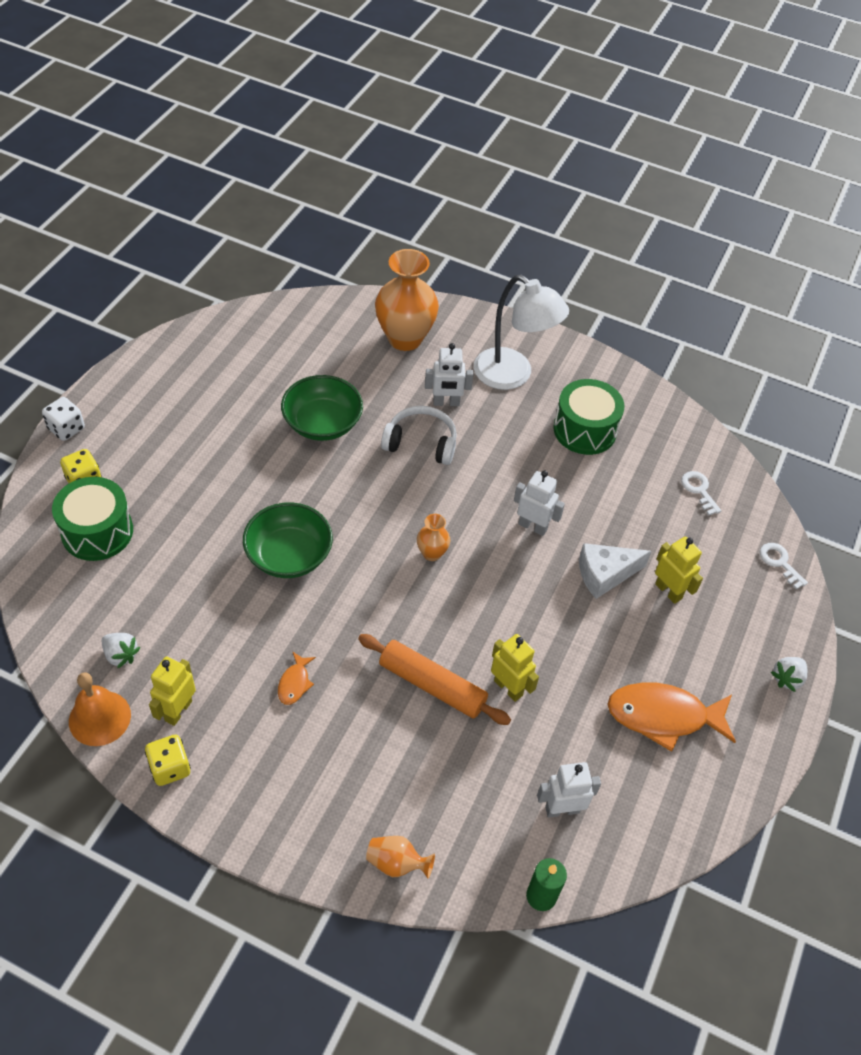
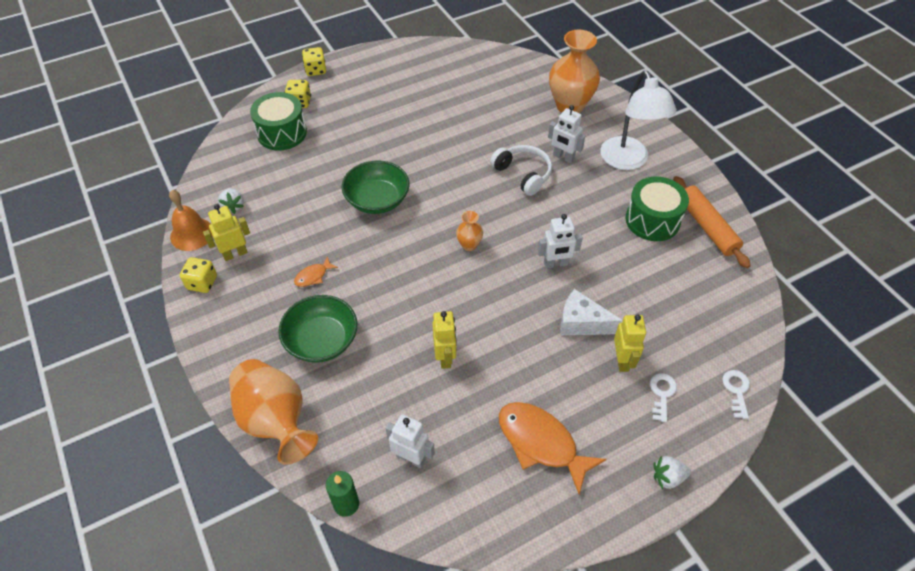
camera: 40 degrees right, 0 degrees up
(66, 429) = (315, 70): white dice -> yellow dice
(322, 423) = (468, 133): green bowl -> green bowl (322, 340)
(396, 863) = (275, 420): orange vase -> orange vase, size x2.14
(432, 685) = (396, 326): orange rolling pin -> orange rolling pin (707, 227)
(533, 526) = (555, 264): white robot -> white robot turned 105 degrees clockwise
(699, 490) = (711, 304): white key -> white key (662, 394)

